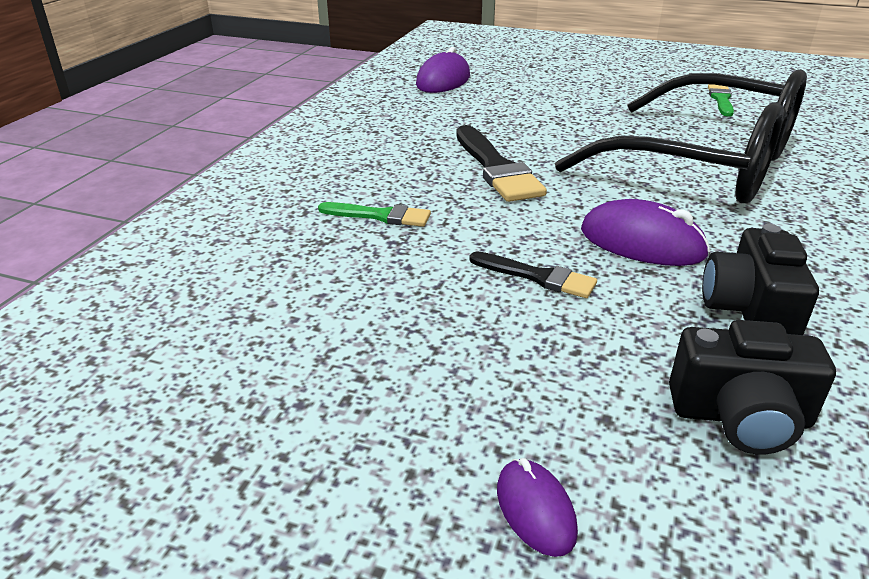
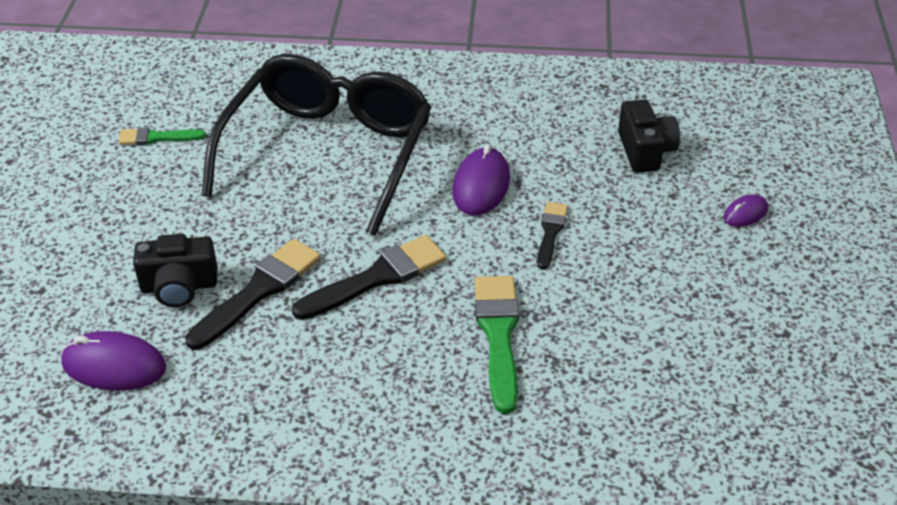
camera: 105 degrees left, 10 degrees up
(380, 216) = (498, 335): green brush -> green brush, size x1.71
(500, 123) = (258, 291): none -> black brush
(749, 310) = (546, 142): black camera -> black camera (179, 286)

